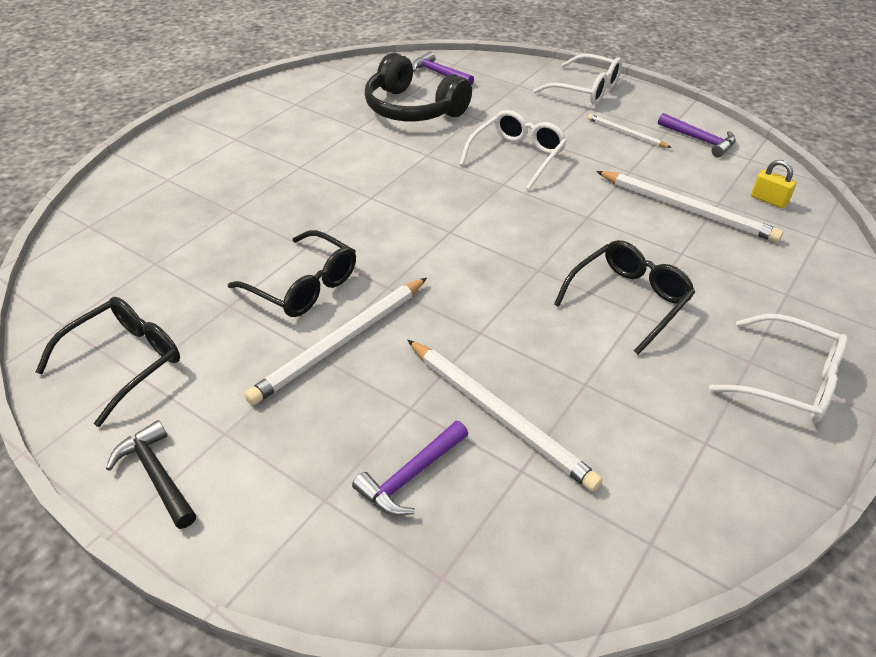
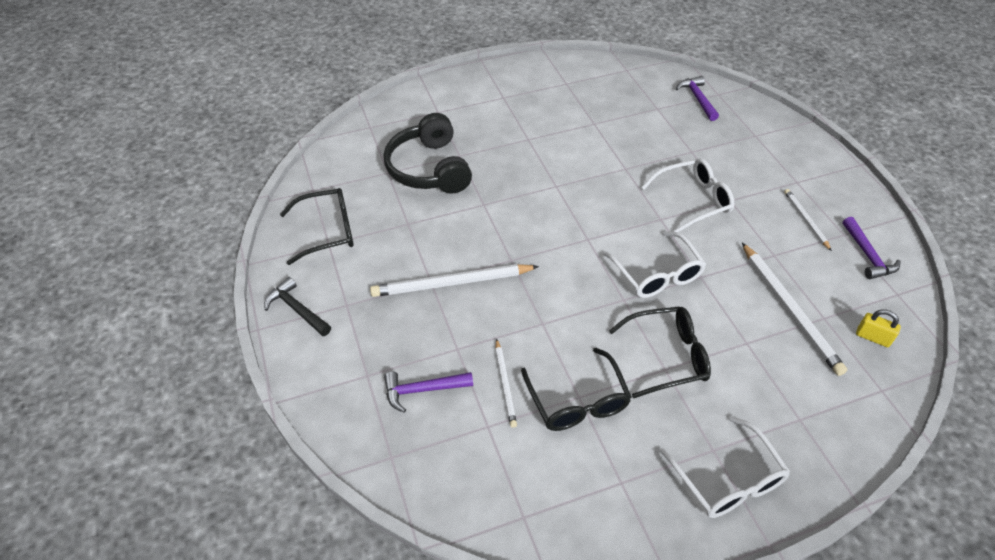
camera: 35 degrees right, 5 degrees up
(156, 475) = (297, 309): black hammer -> black hammer turned 45 degrees counterclockwise
(303, 286) = (460, 232): black glasses -> black glasses (577, 401)
(413, 108) = (649, 123): black headphones -> black headphones (429, 168)
(499, 415) = (505, 384): white pencil -> white pencil, size x0.55
(586, 90) = (811, 164): white glasses -> white glasses (657, 274)
(768, 200) = (872, 337): yellow padlock -> yellow padlock turned 45 degrees counterclockwise

